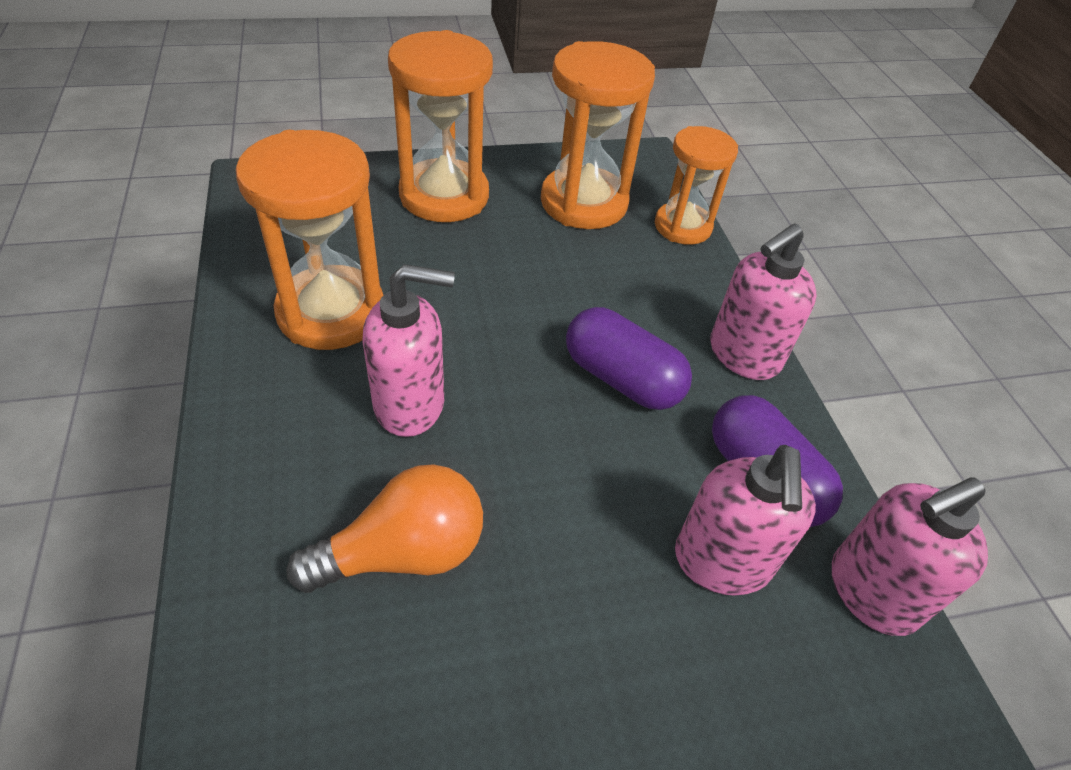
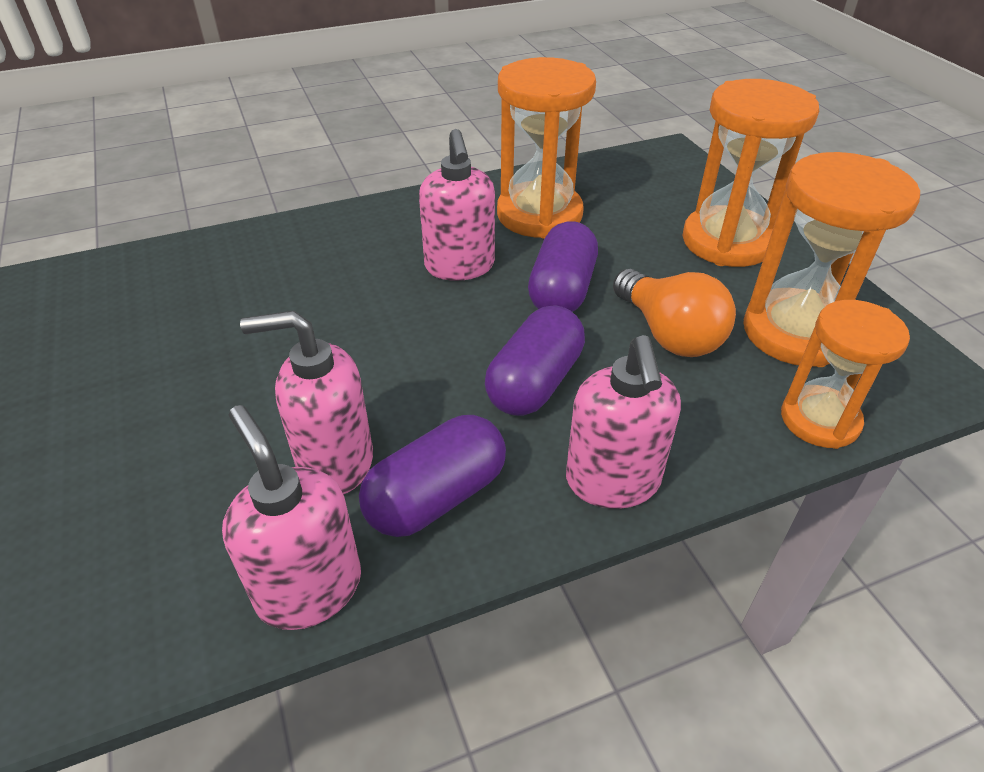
camera: 85 degrees right, 5 degrees down
(403, 552) = (328, 286): orange light bulb -> orange light bulb (669, 334)
(485, 327) = (562, 290): none -> purple capsule
(743, 355) = (613, 481): pink soap dispenser -> pink soap dispenser turned 135 degrees counterclockwise

